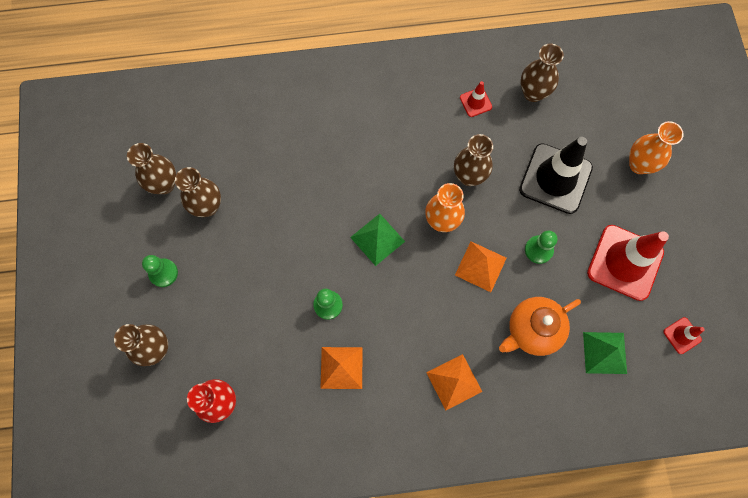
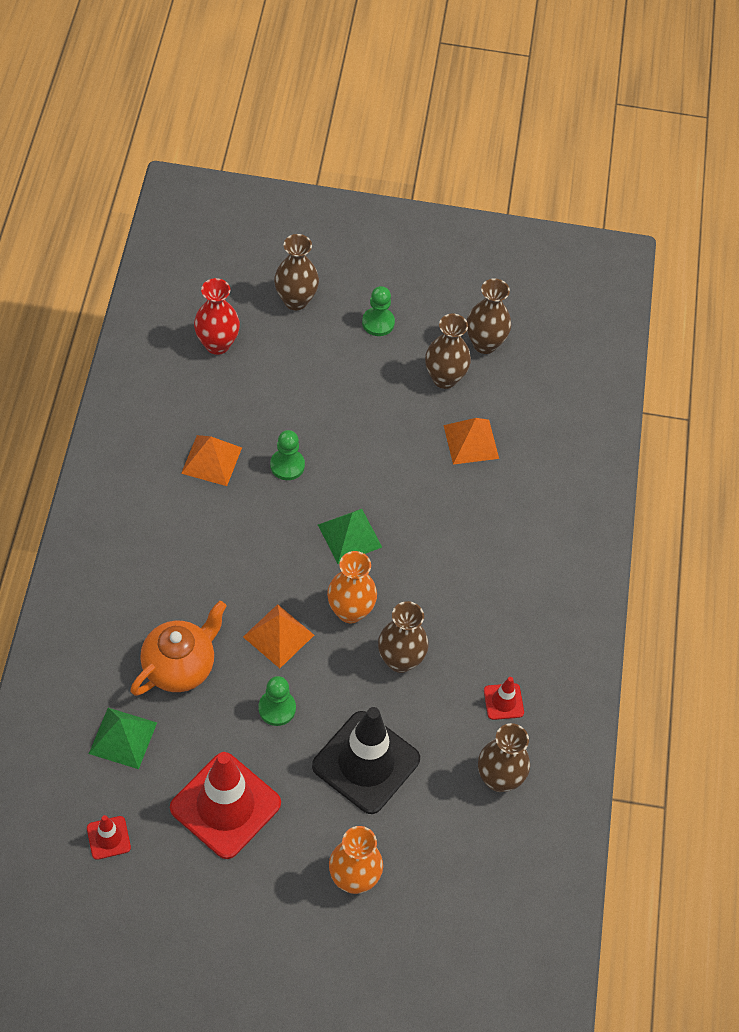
camera: 100 degrees right, 15 degrees down
(454, 382) = (153, 565): orange pyramid -> orange pyramid (471, 441)
(532, 330) = (180, 666): orange teapot -> orange teapot turned 60 degrees clockwise

